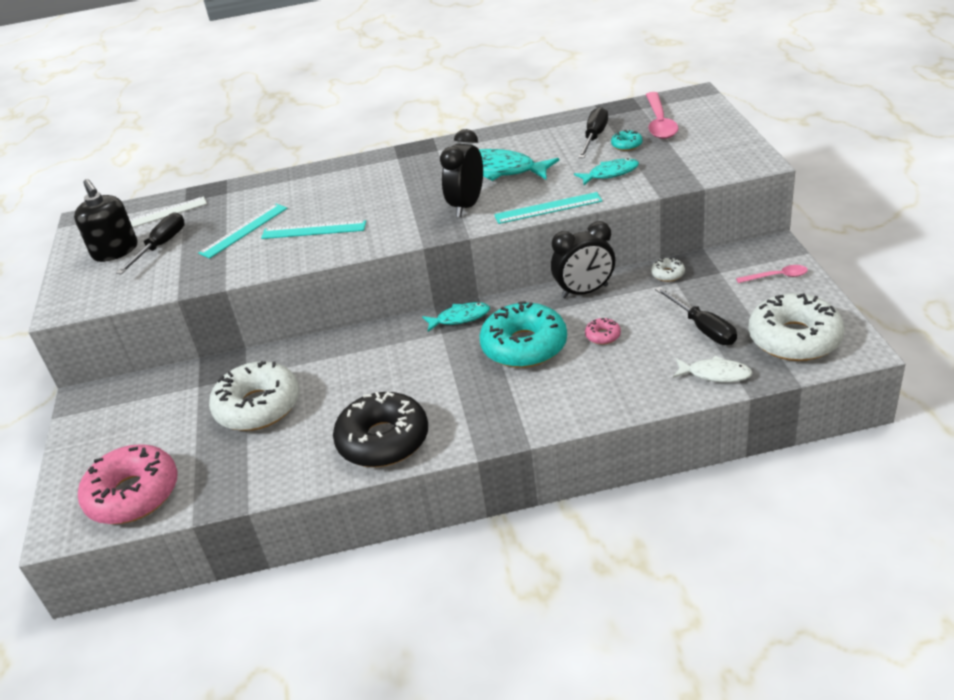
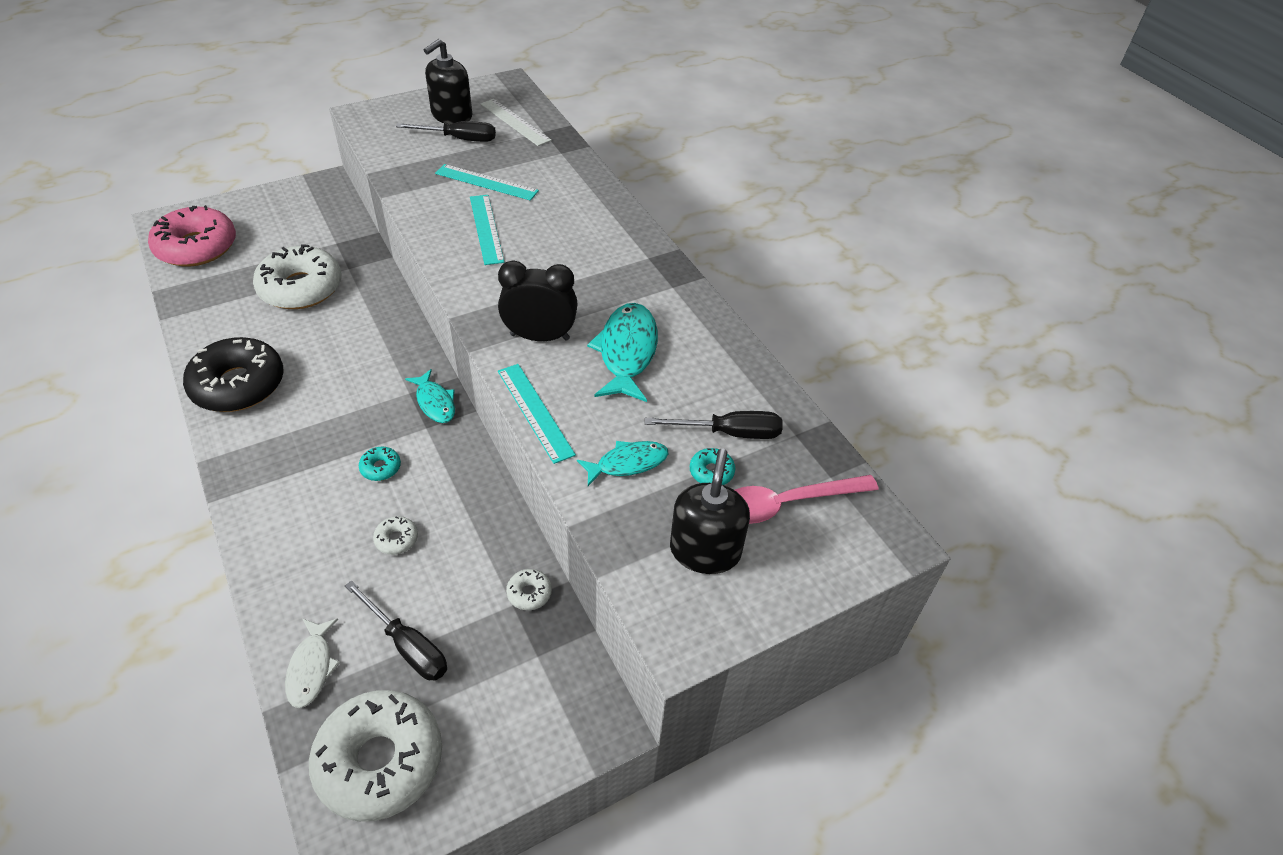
camera: 65 degrees right, 10 degrees up
(524, 346) = (380, 468): turquoise donut -> turquoise donut, size x0.41
(584, 291) = (487, 508): black clock -> none
(603, 336) = (396, 539): pink donut -> white donut
(610, 173) = (628, 463): turquoise fish -> turquoise fish turned 75 degrees counterclockwise
(690, 151) = (705, 550): none -> black soap dispenser
(703, 328) = (407, 645): black screwdriver -> black screwdriver turned 90 degrees counterclockwise
(777, 276) = (528, 731): pink spoon -> none

